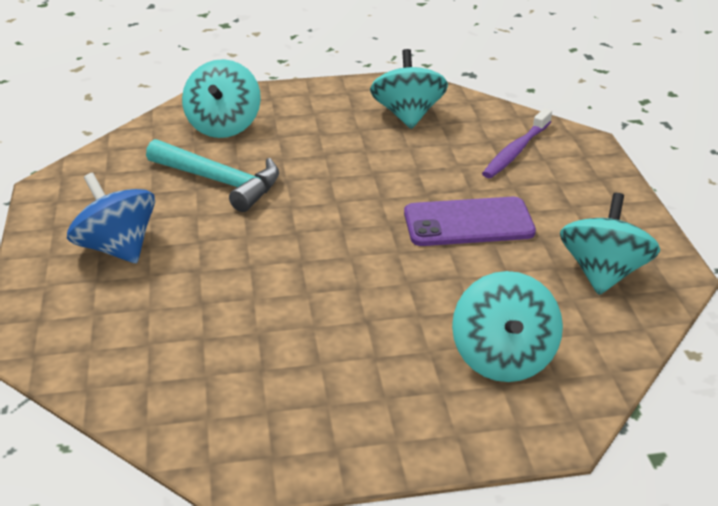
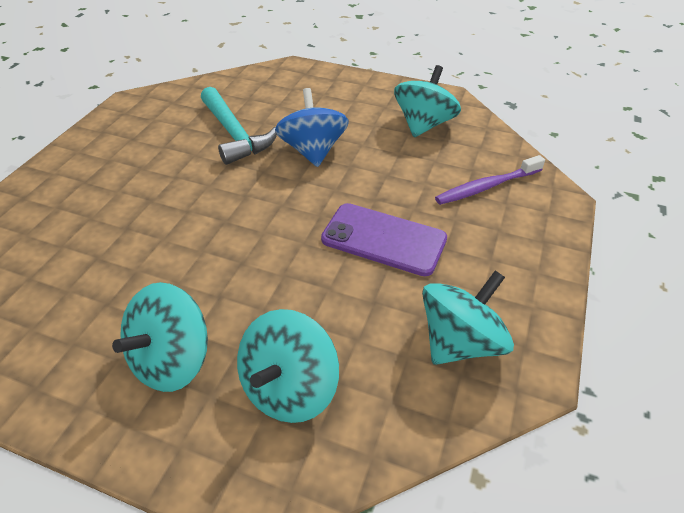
camera: 30 degrees right, 10 degrees up
(117, 248) = (120, 162): blue spinning top -> blue spinning top (313, 151)
(224, 126) = (280, 91): turquoise spinning top -> turquoise spinning top (172, 360)

